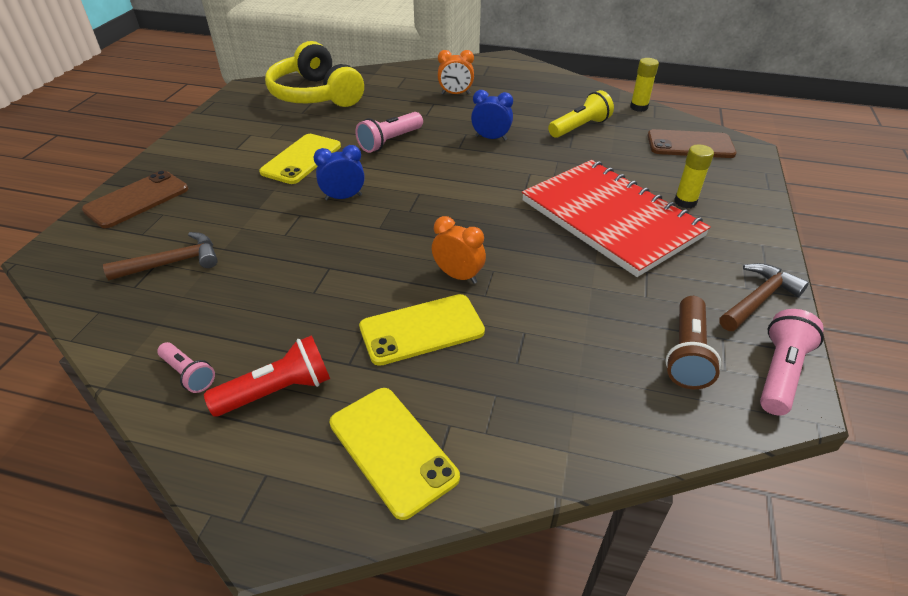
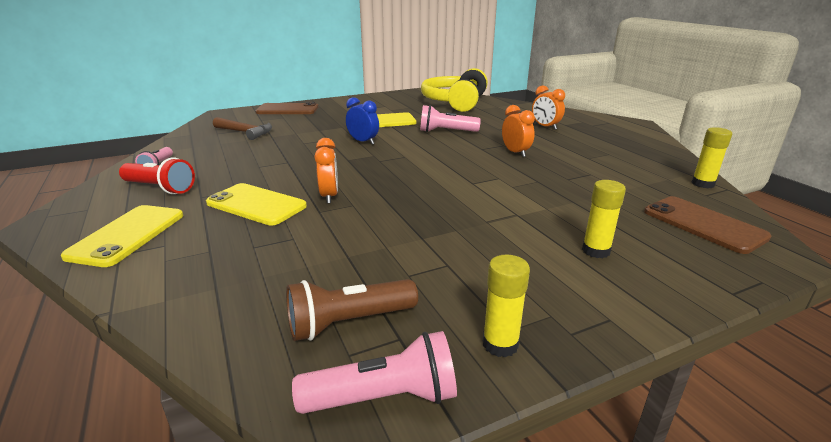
camera: 50 degrees right, 15 degrees down
(491, 138) = (515, 153): blue clock -> orange clock
(580, 127) = (606, 173): yellow flashlight -> none
(610, 218) = (498, 225): red notebook -> none
(758, 299) = (500, 344): brown hammer -> yellow glue stick

